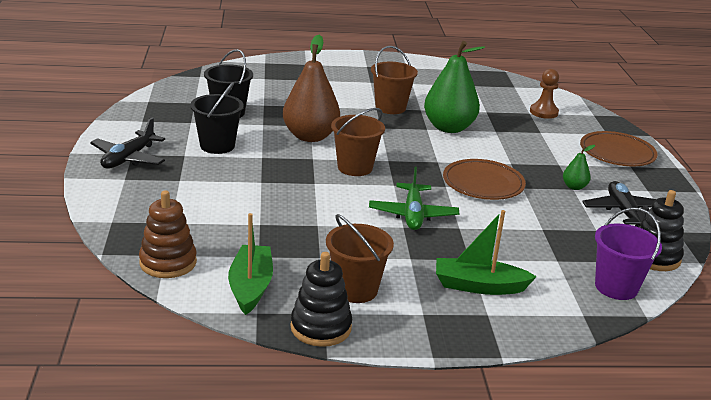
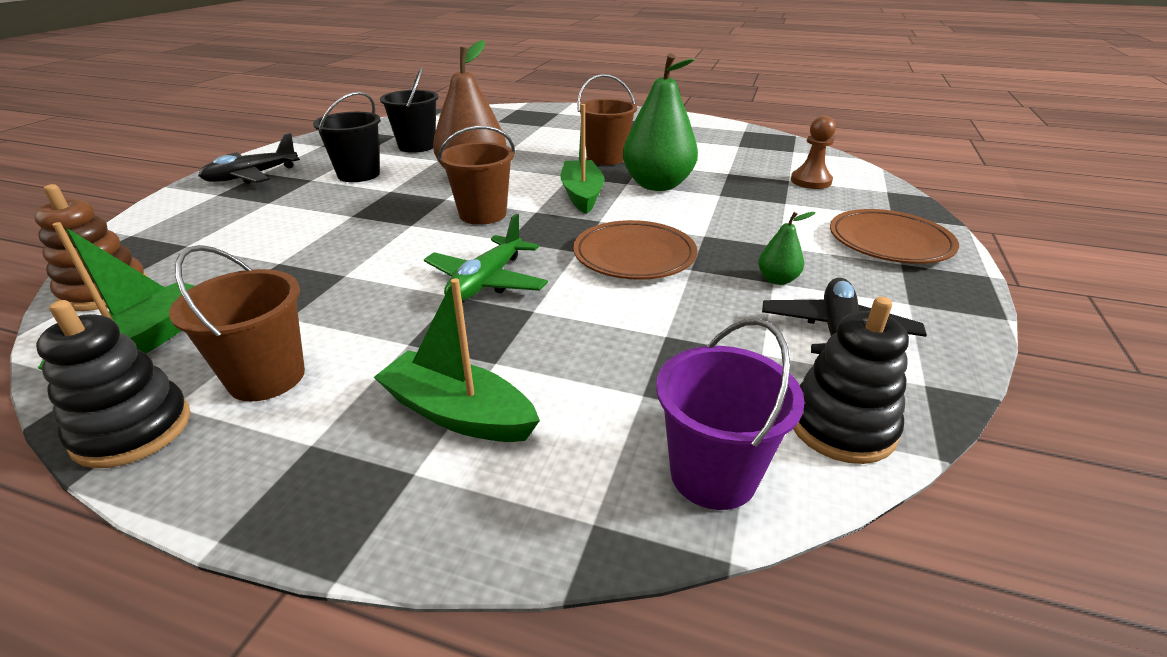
camera: 25 degrees right, 5 degrees up
(406, 143) = (582, 195): none -> green boat

